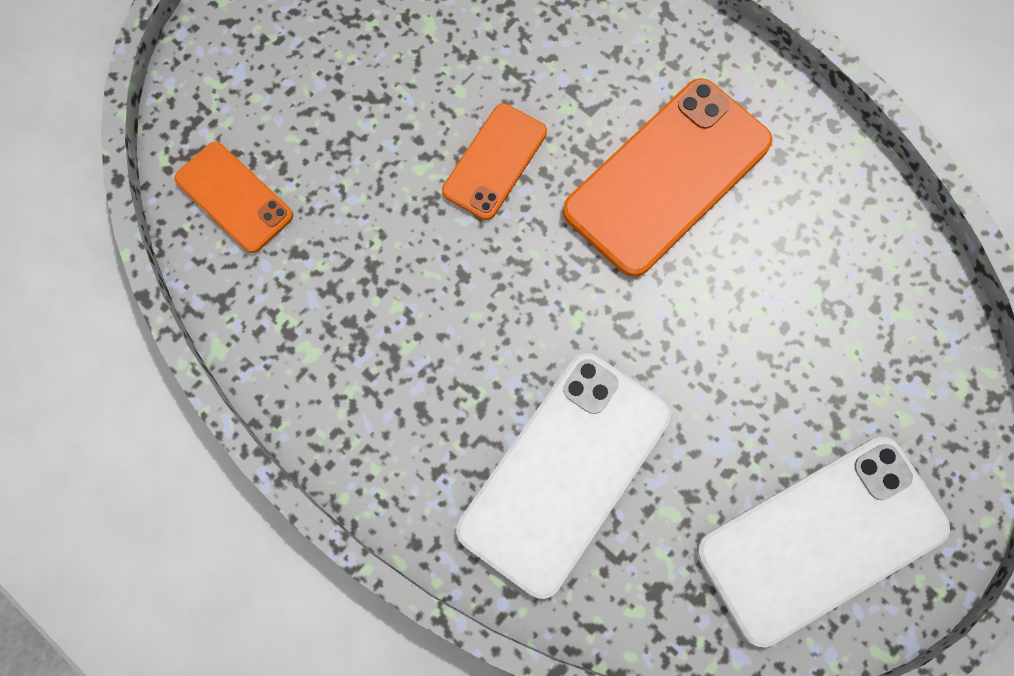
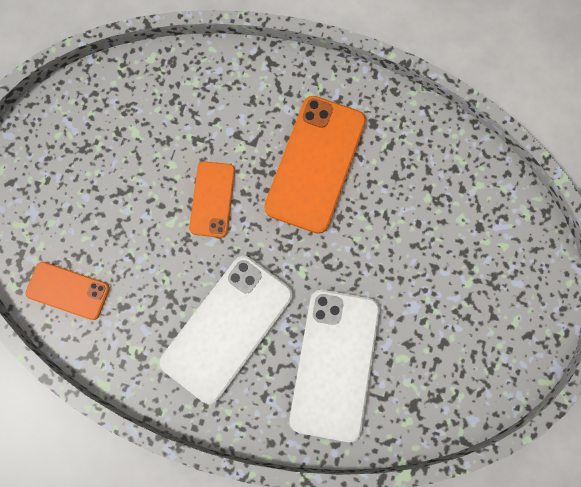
camera: 25 degrees left, 5 degrees up
(821, 539) = (488, 334): white phone -> white phone (227, 328)

